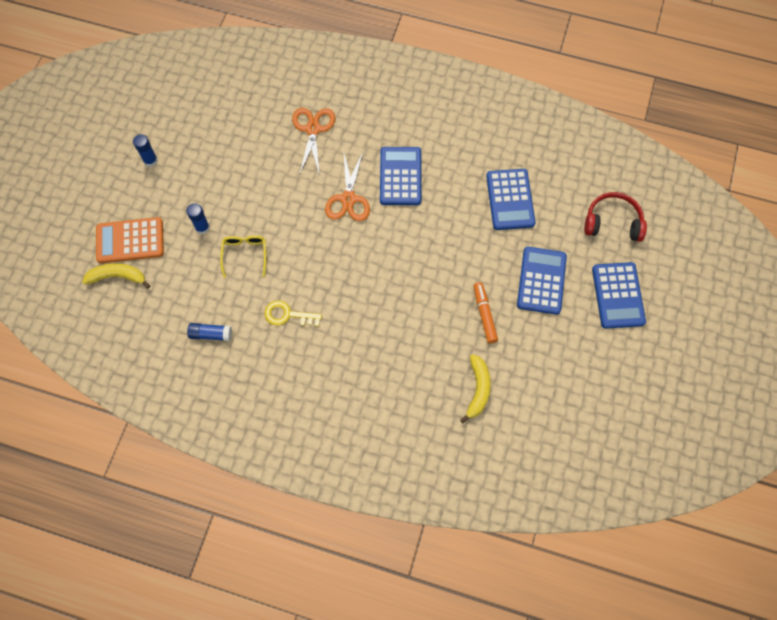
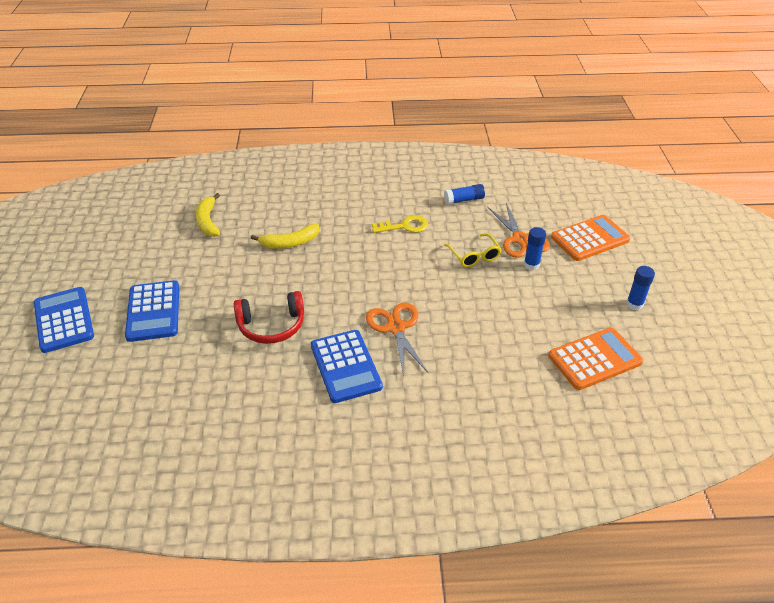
camera: 160 degrees right, 25 degrees down
(117, 276) = (576, 214): yellow banana -> yellow banana (290, 243)
(218, 125) = (594, 359): none -> orange calculator
(313, 129) = (479, 387): orange scissors -> orange scissors (520, 239)
(484, 315) = (212, 270): orange marker -> none
(510, 200) = (201, 378): blue calculator -> none
(612, 222) = (64, 389): red headphones -> red headphones (271, 325)

